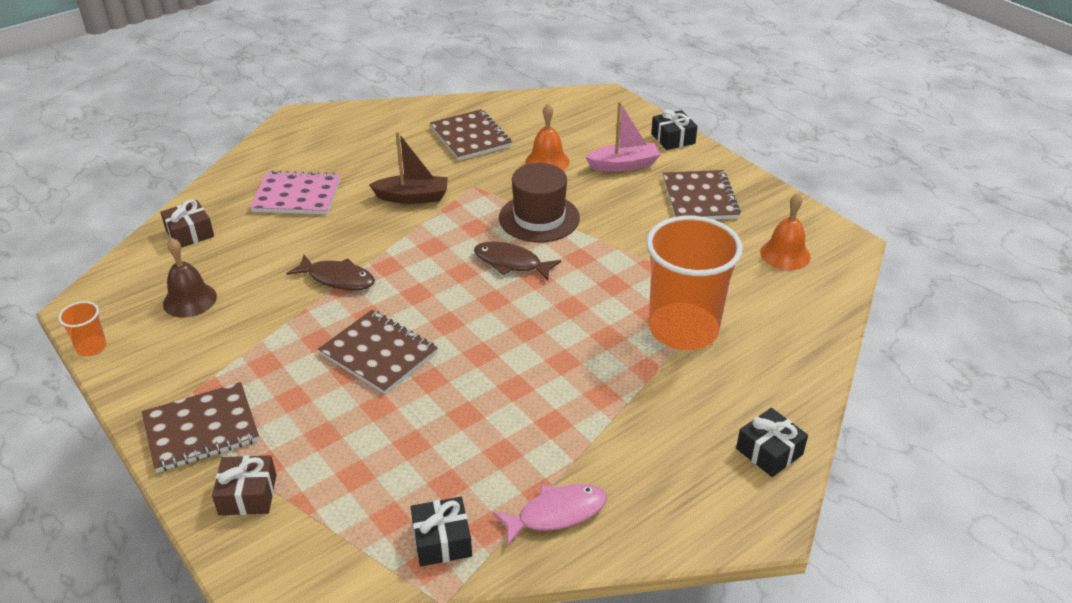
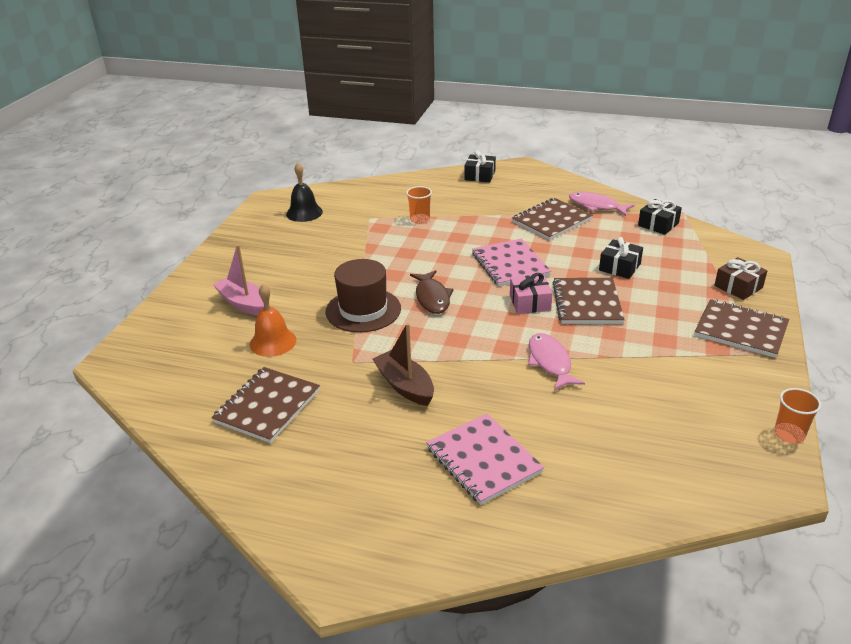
camera: 125 degrees left, 5 degrees down
(190, 233) = (620, 492): brown gift -> none
(190, 300) = (677, 421): brown bell -> none
(337, 279) = (550, 362): brown fish -> pink fish
(428, 317) = (530, 302): none -> pink gift
(508, 343) = (510, 264): none -> pink notebook
(673, 138) = (177, 297): black gift -> black gift (619, 267)
(683, 329) = (420, 219): orange cup -> orange cup, size x0.41
(700, 198) = (264, 258): brown notebook -> brown notebook (551, 221)
(785, 254) = (304, 213): orange bell -> black bell

